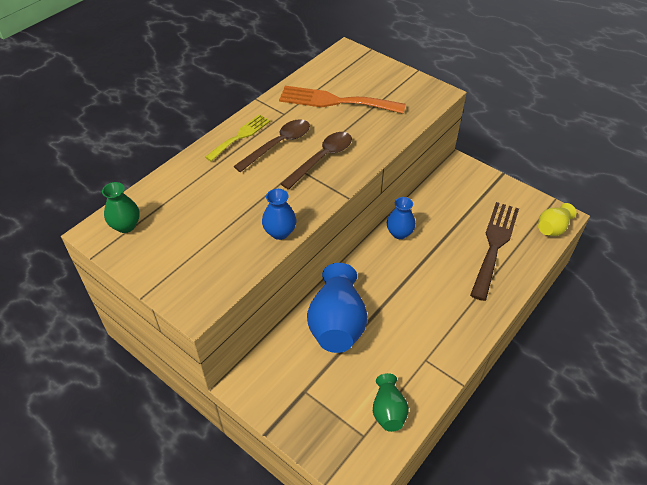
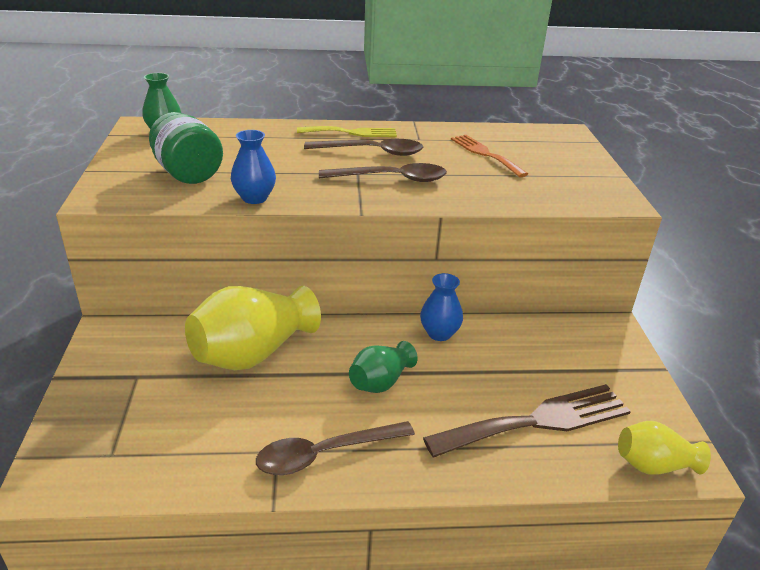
camera: 45 degrees right, 15 degrees down
(210, 246) = (188, 174): none -> green jar
(335, 101) = (485, 154): orange fork -> orange fork, size x0.62
(337, 324) = (253, 353): blue vase -> yellow vase
(388, 411) = (166, 457): green vase -> green vase (380, 382)
(445, 341) = (325, 454): none -> brown spoon

